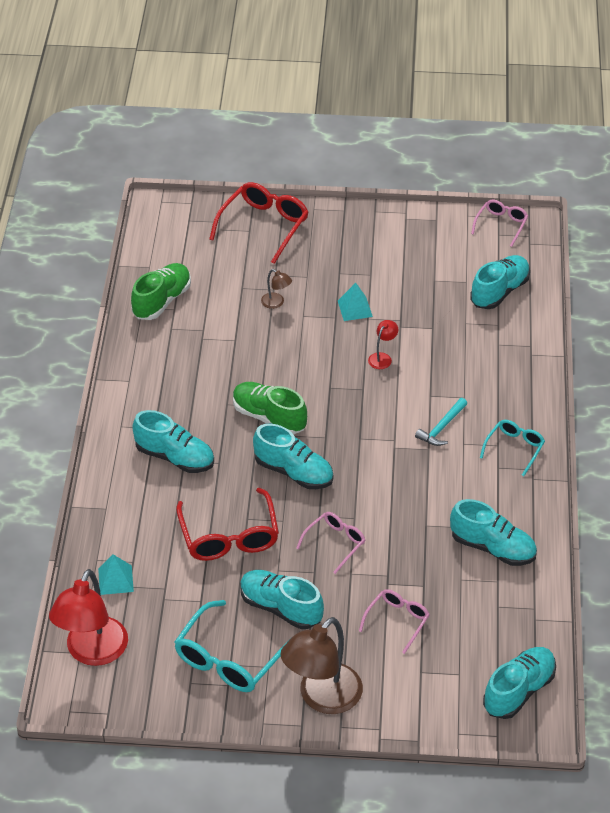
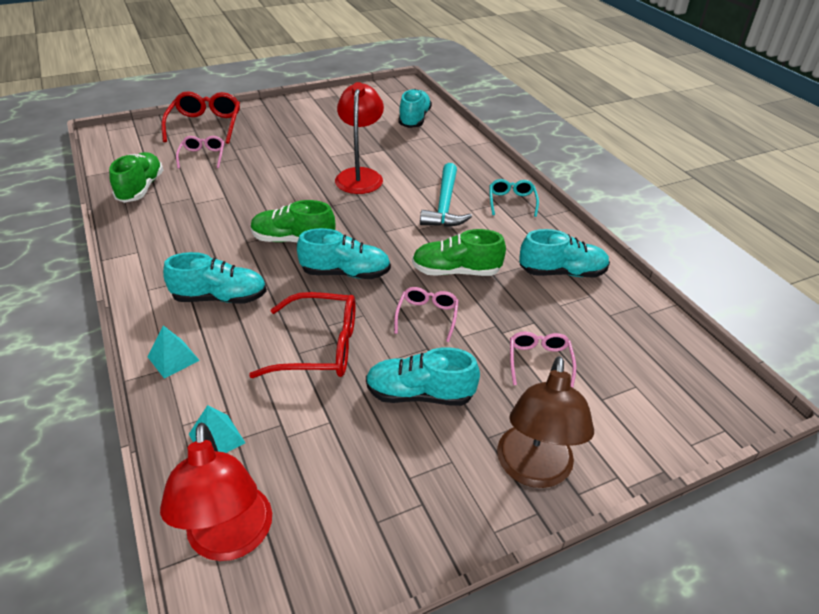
camera: 30 degrees left, 5 degrees down
(229, 536) = (320, 347): red glasses -> red glasses turned 45 degrees counterclockwise
(229, 659) = (403, 472): turquoise glasses -> none
(276, 303) = (246, 165): brown lamp -> none
(355, 308) = (314, 153): turquoise pyramid -> turquoise pyramid (173, 358)
(382, 357) = (360, 175): red lamp -> red lamp, size x2.28
(394, 508) = (456, 271): none -> green shoe
(441, 427) = (444, 205): turquoise hammer -> turquoise hammer, size x1.68
(501, 225) = (384, 88): pink glasses -> pink glasses (202, 156)
(519, 691) = (699, 379): turquoise shoe -> none

